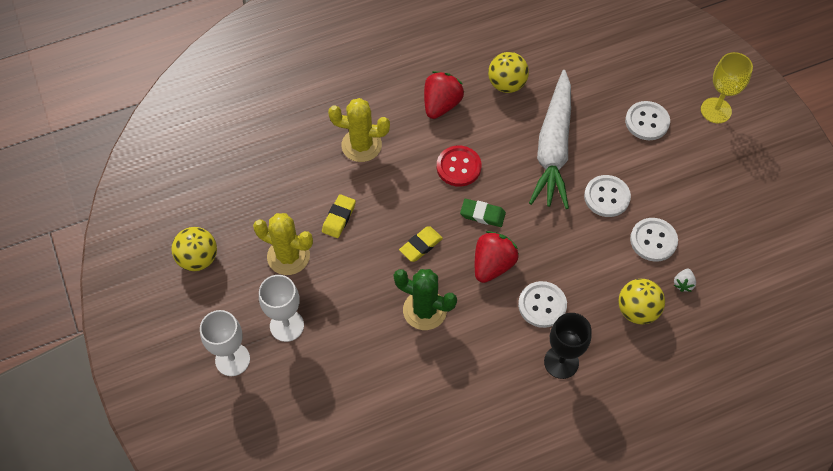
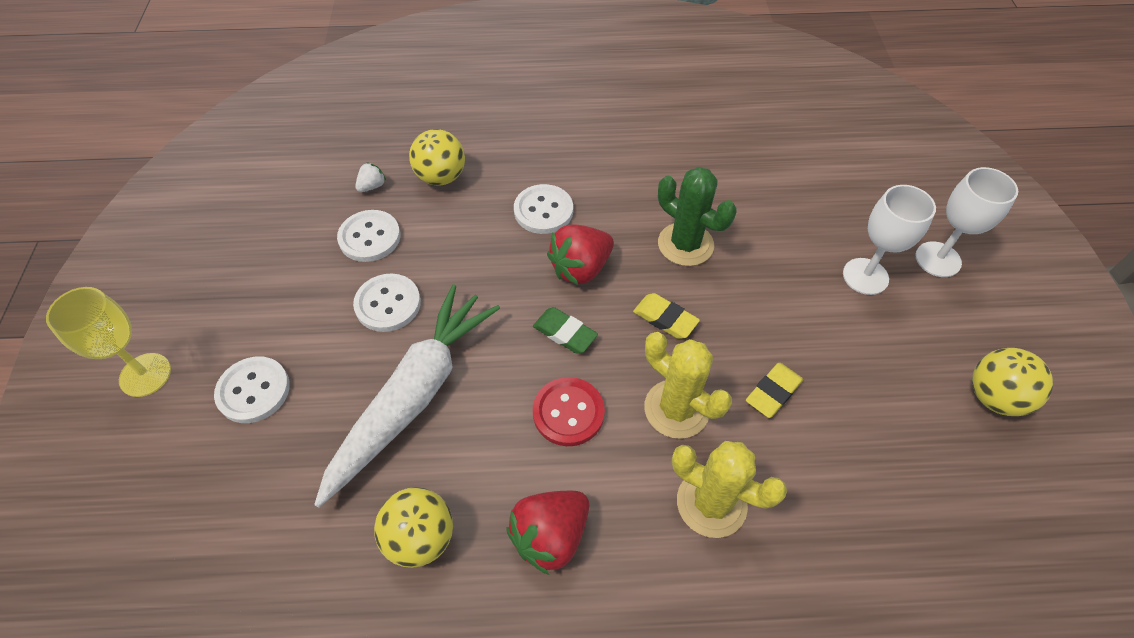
camera: 160 degrees left, 5 degrees down
(288, 256) = (856, 360): yellow cactus -> yellow cactus (676, 409)
(421, 245) = (665, 319): yellow eraser -> yellow eraser turned 60 degrees clockwise
(561, 362) = (552, 156): black goblet -> none

